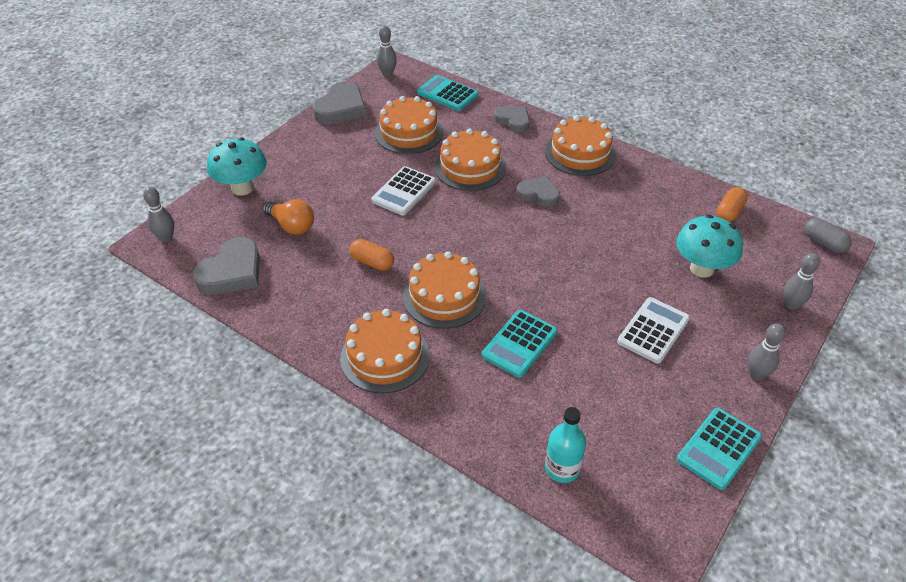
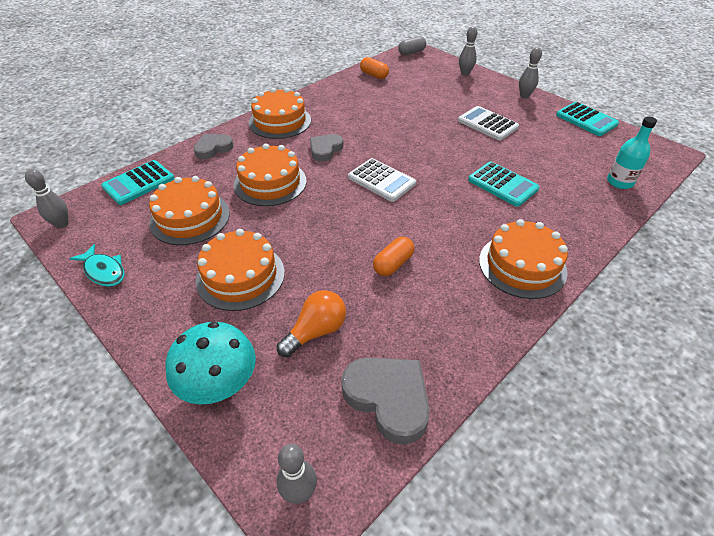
camera: 80 degrees left, 0 degrees up
(341, 108) = (104, 271): grey heart -> turquoise fish
(404, 191) = (289, 231): white calculator -> white calculator (381, 180)
(444, 296) = (446, 219): orange cake -> orange cake (240, 276)
(702, 269) = (428, 95): turquoise mushroom -> none

